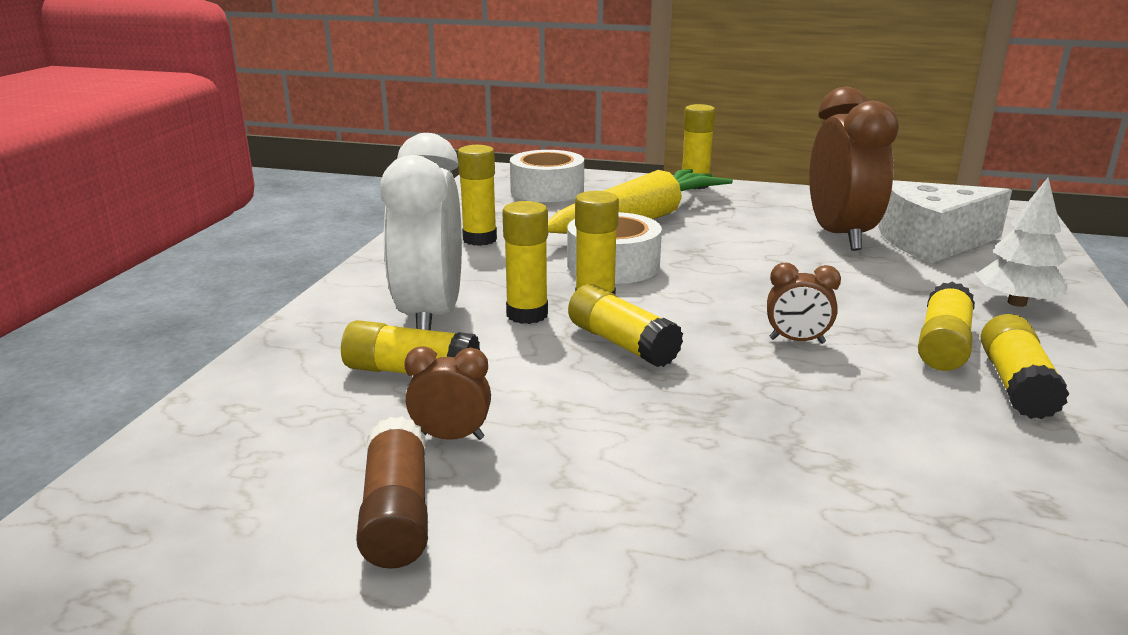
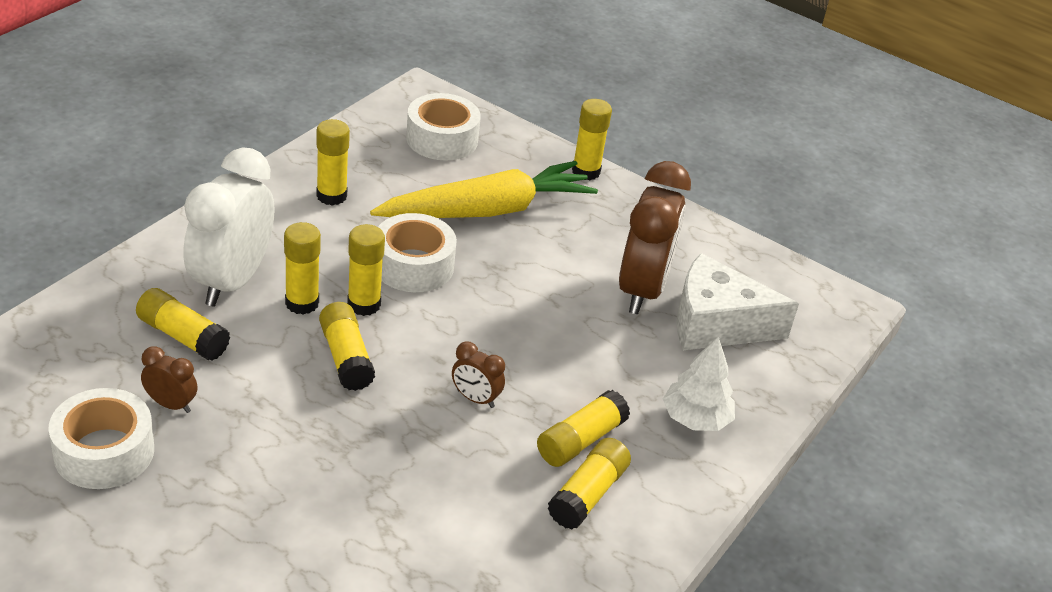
camera: 15 degrees right, 15 degrees up
(397, 514) = (104, 452): brown glue stick -> white tape

